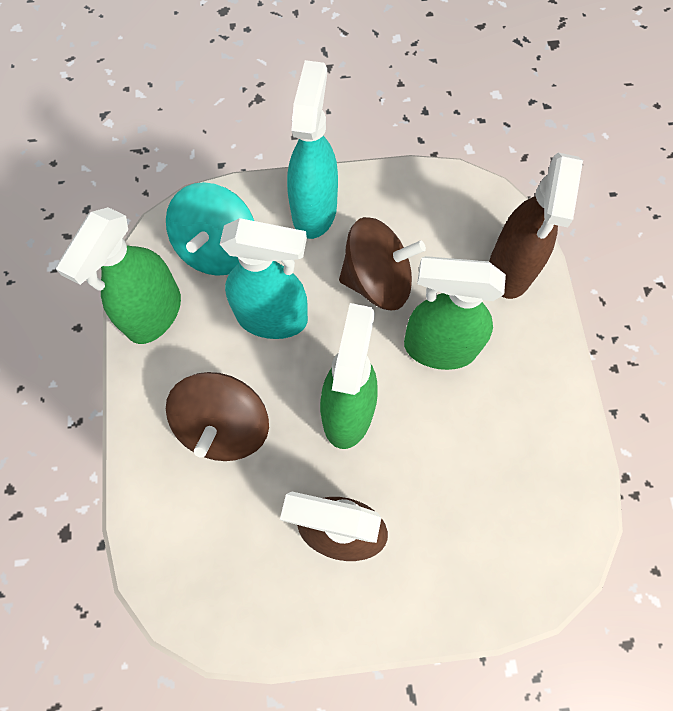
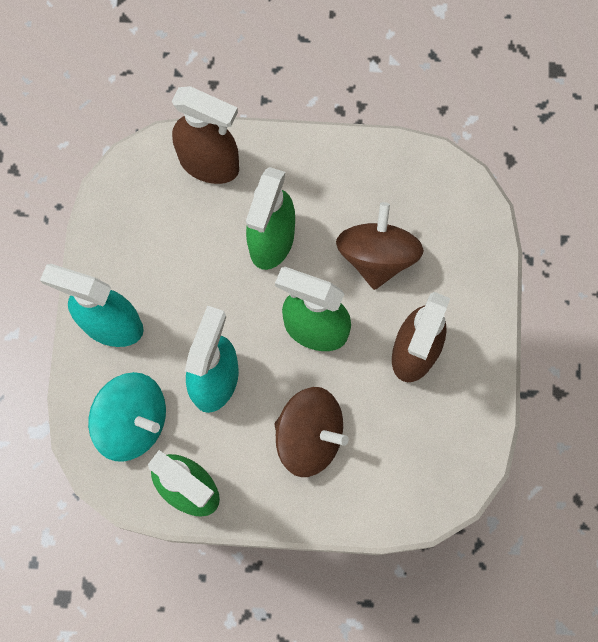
camera: 80 degrees left, 5 degrees up
(377, 280) = (196, 280): brown spinning top -> brown spinning top (377, 256)

